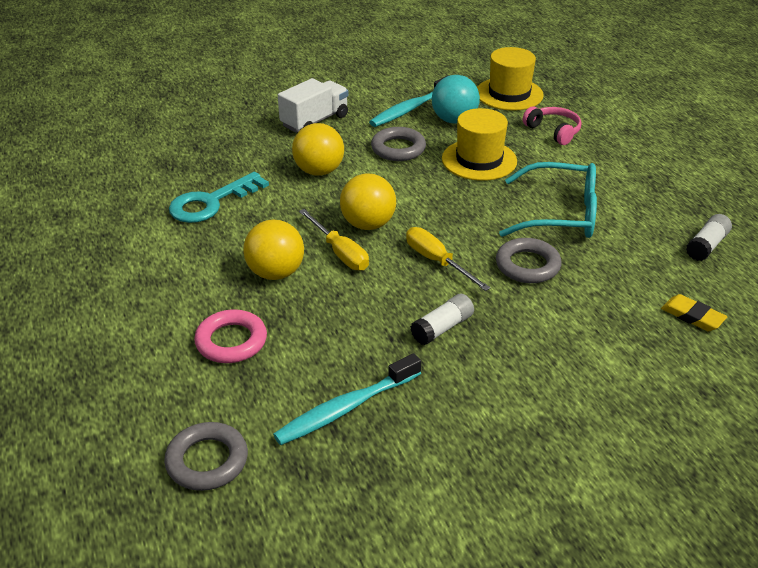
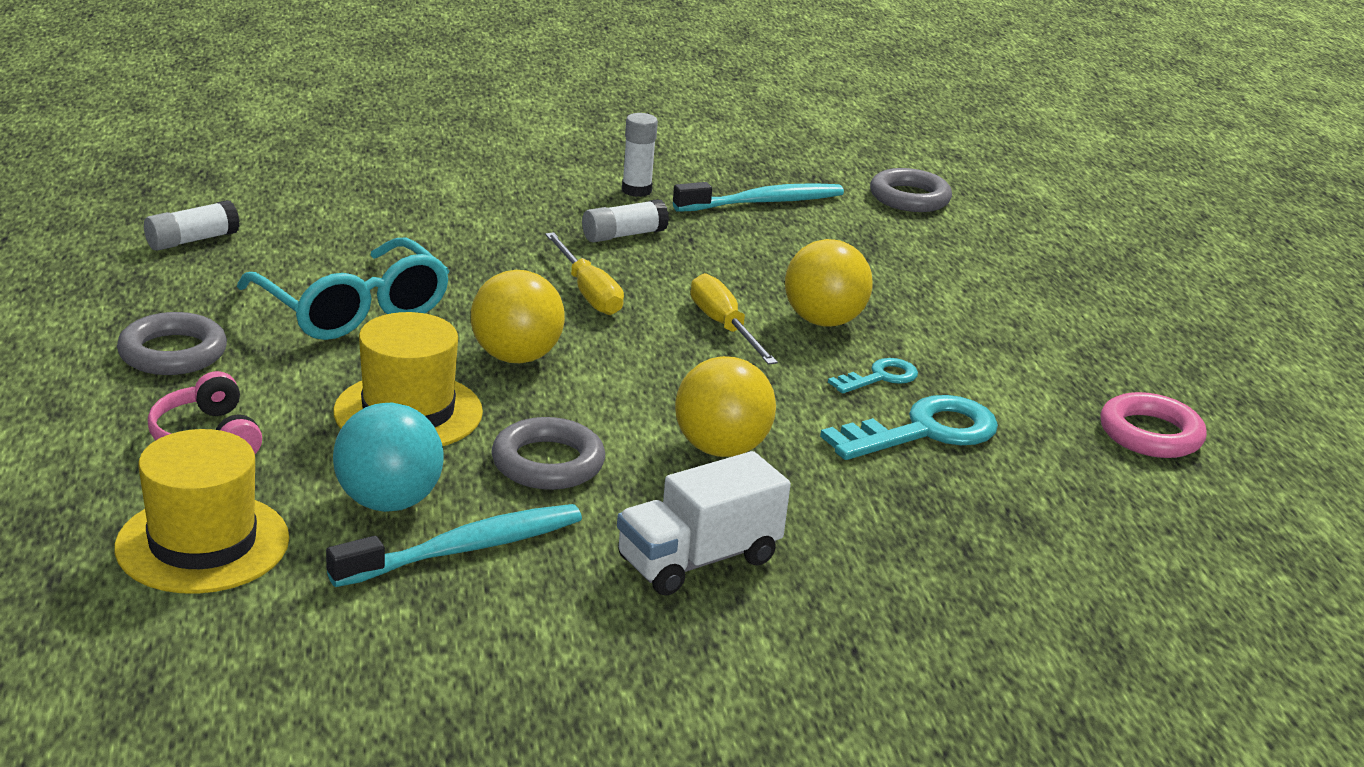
camera: 170 degrees left, 10 degrees down
(231, 341) = (886, 269): pink ring -> pink ring (1150, 434)
(236, 234) = (880, 377): none -> turquoise key
(368, 224) = (666, 352): yellow ball -> yellow ball (516, 357)
(460, 393) = (636, 190): none -> white glue stick
(527, 265) = (465, 266): grey ring -> grey ring (173, 353)
(561, 214) = (353, 310): turquoise glasses -> turquoise glasses turned 150 degrees counterclockwise
(692, 316) = (313, 192): yellow eraser -> none

